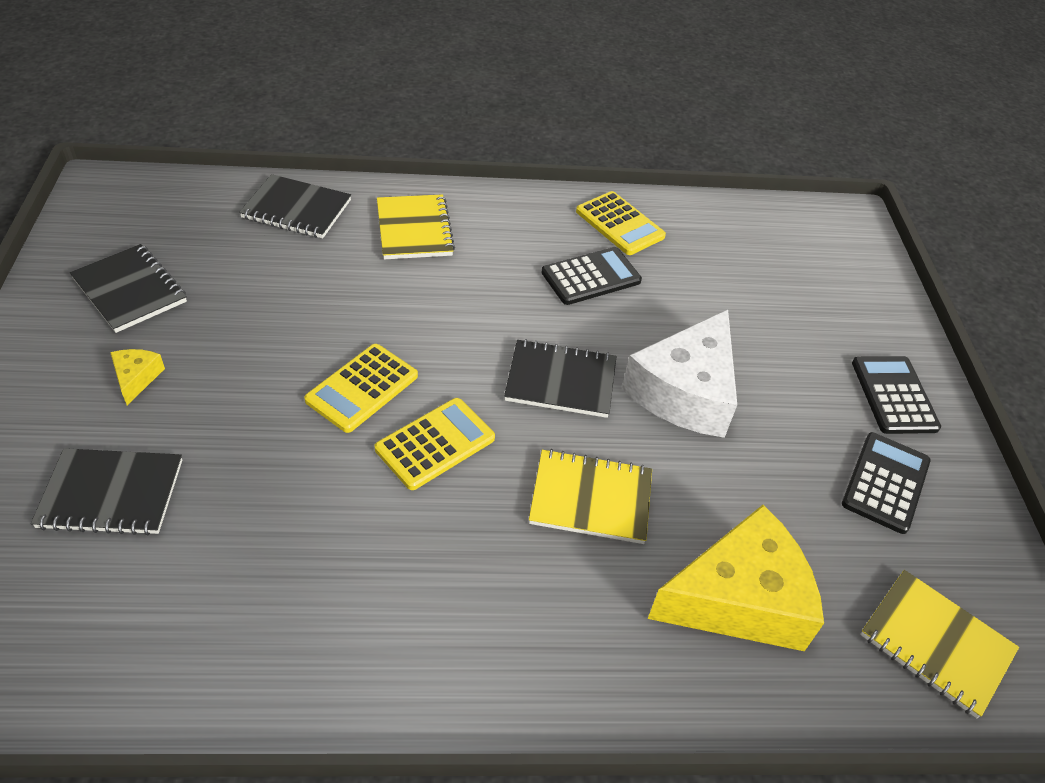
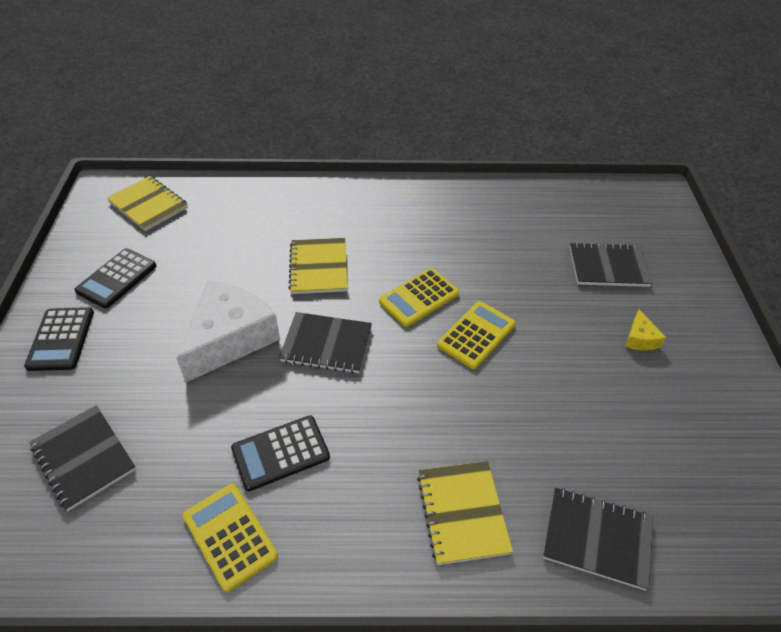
camera: 175 degrees left, 0 degrees up
(130, 290) = (698, 418): black notebook -> black notebook (84, 458)
(591, 498) = (318, 267): yellow notebook -> yellow notebook turned 75 degrees clockwise
(739, 598) = (246, 222): yellow cheese -> none

